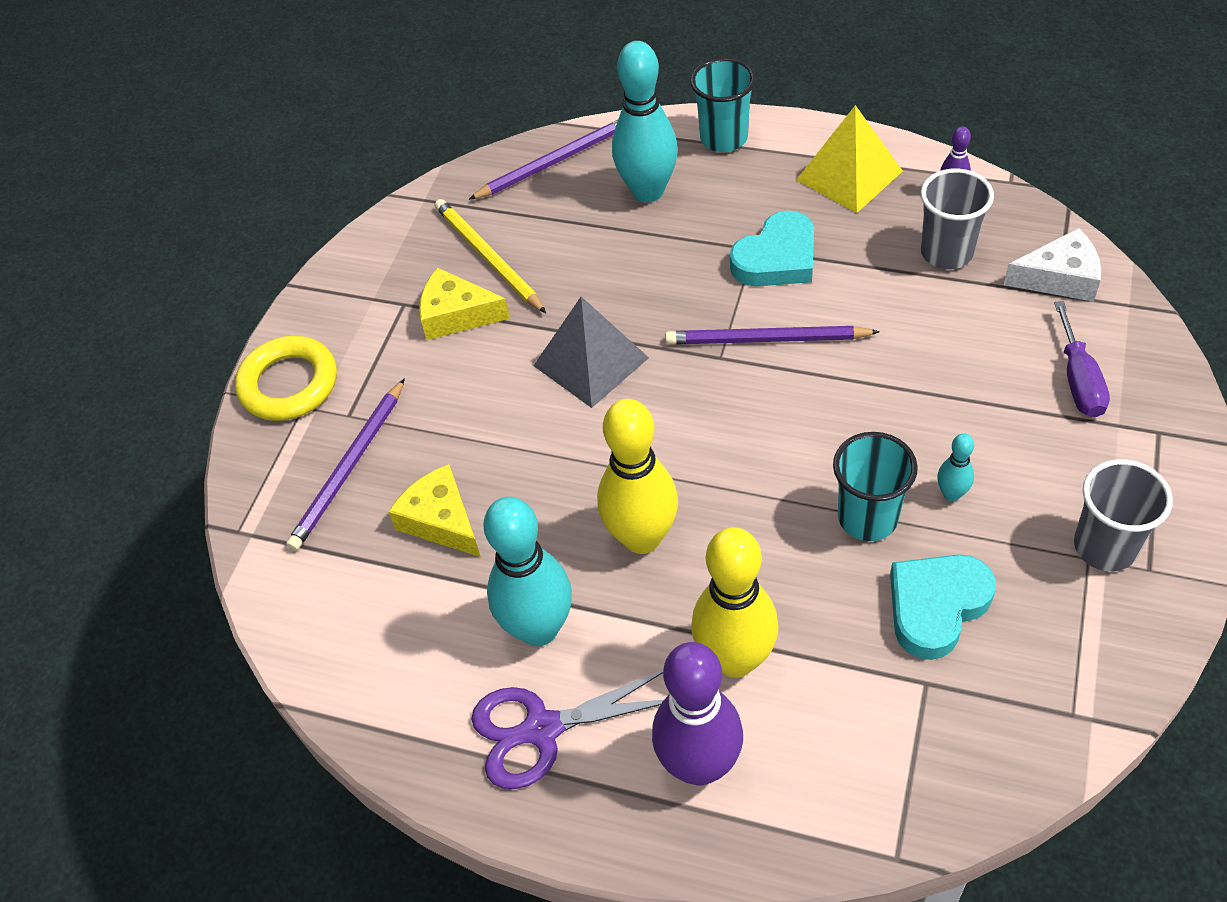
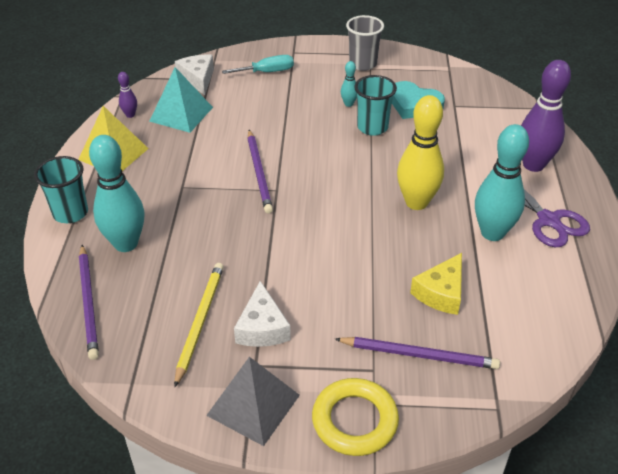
camera: 110 degrees left, 10 degrees down
(456, 315) = (262, 327): yellow cheese -> white cheese
(488, 257) = (200, 322): yellow pencil -> yellow pencil turned 150 degrees clockwise
(554, 161) = (89, 303): purple pencil -> purple pencil turned 150 degrees counterclockwise
(591, 362) = (292, 246): grey pyramid -> grey pyramid (253, 405)
(735, 659) = (473, 160): yellow bowling pin -> none
(777, 258) = (190, 176): turquoise heart -> none
(946, 252) = (181, 114): grey cup -> turquoise pyramid
(1078, 380) = (267, 72): purple screwdriver -> turquoise screwdriver

